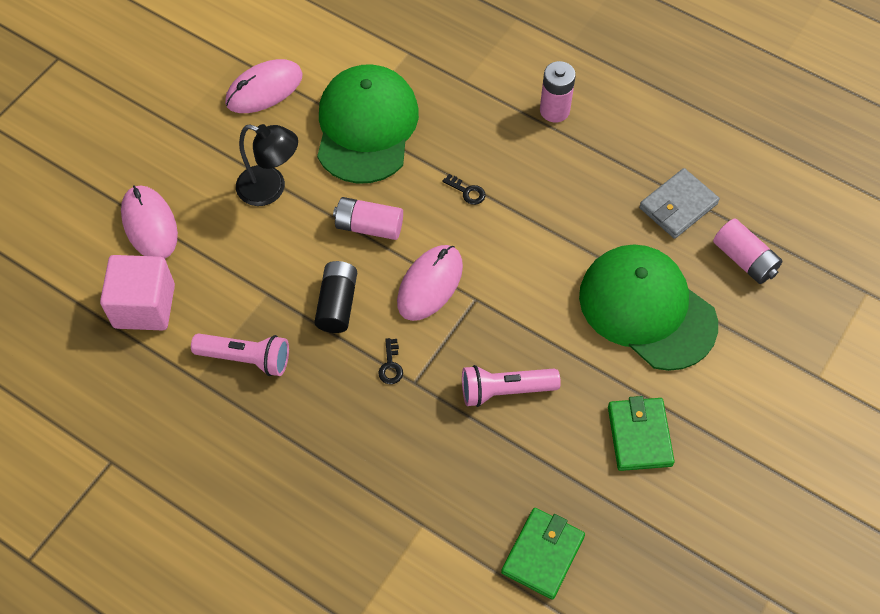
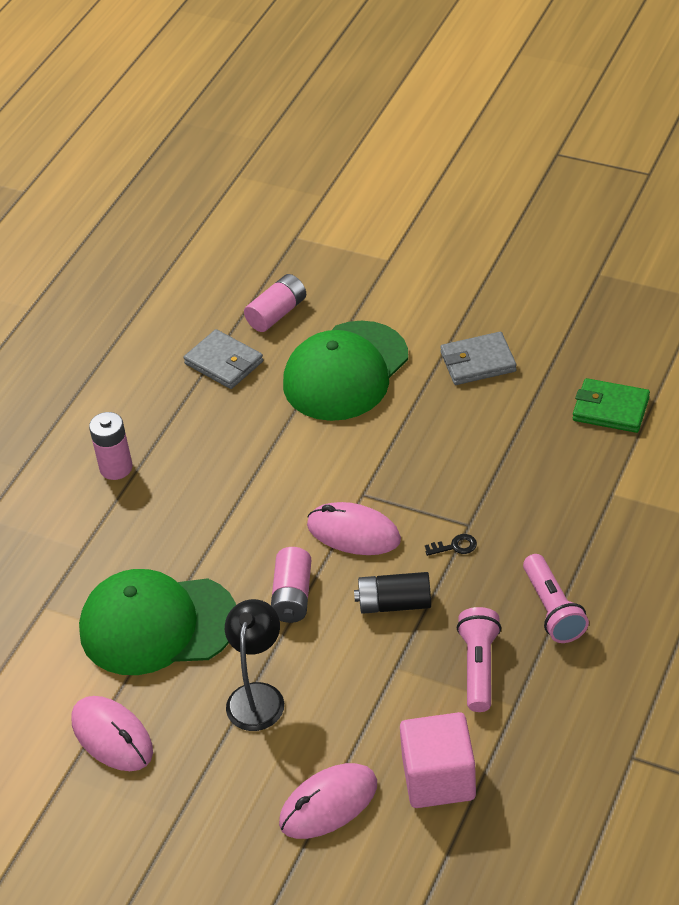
camera: 95 degrees left, 15 degrees down
(467, 192) = (233, 522): black key -> none
(505, 390) = (458, 457): pink flashlight -> pink flashlight (552, 609)
(639, 436) = (478, 362): green wallet -> grey wallet

